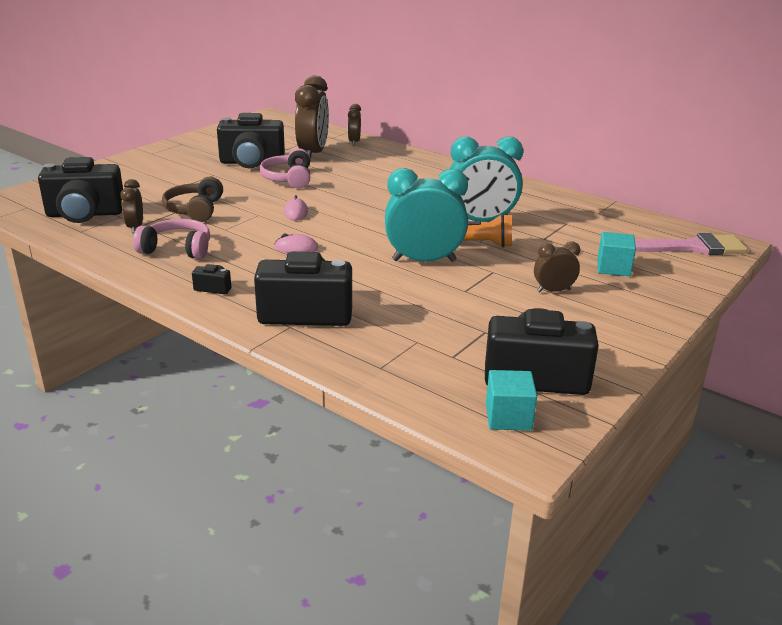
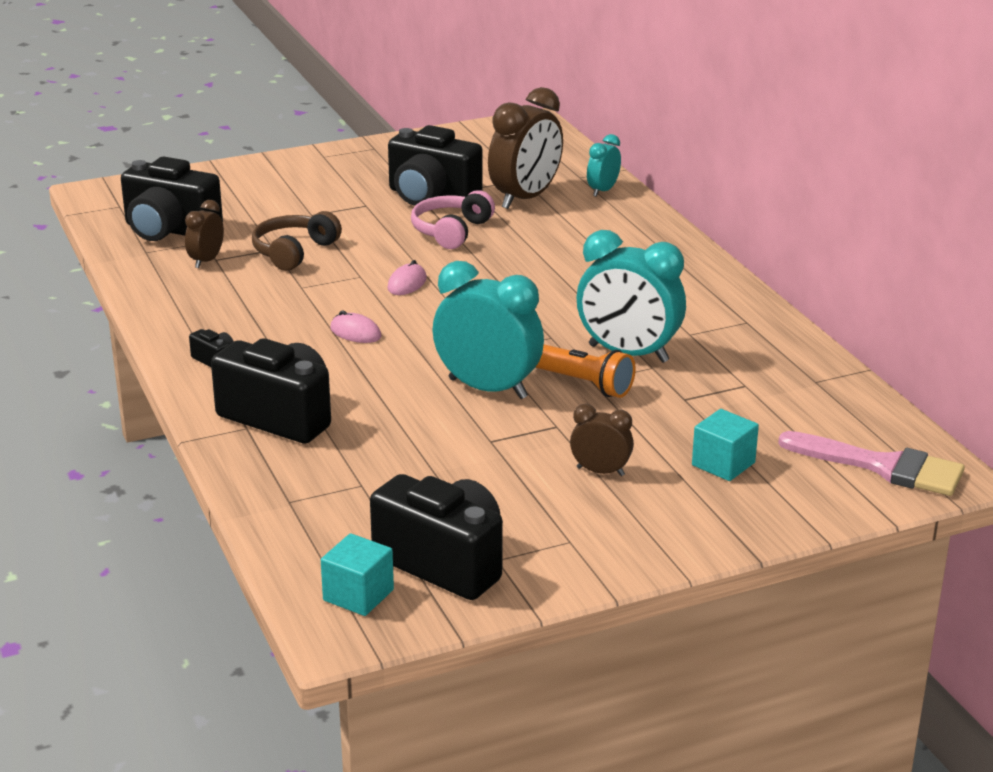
camera: 30 degrees right, 0 degrees up
(177, 249) = (224, 300): pink headphones -> none
(354, 142) = (603, 191): brown clock -> turquoise clock

